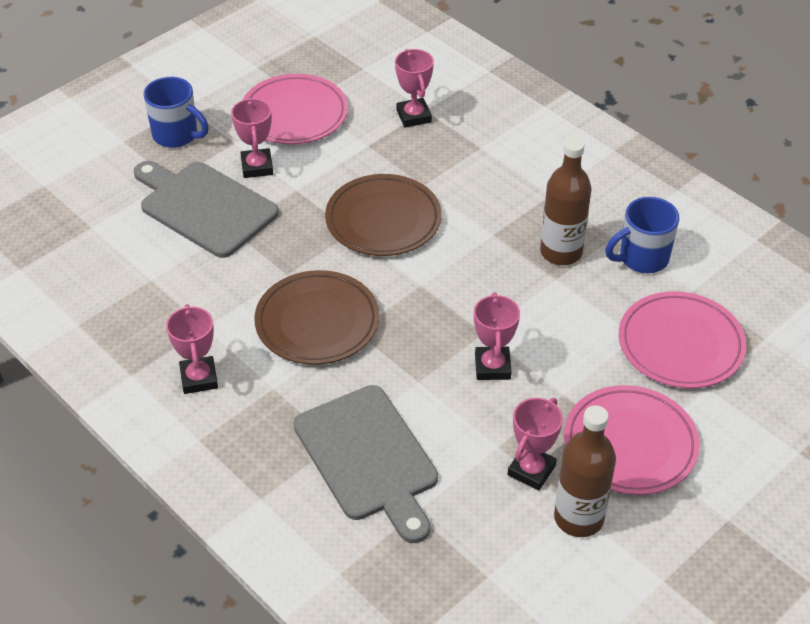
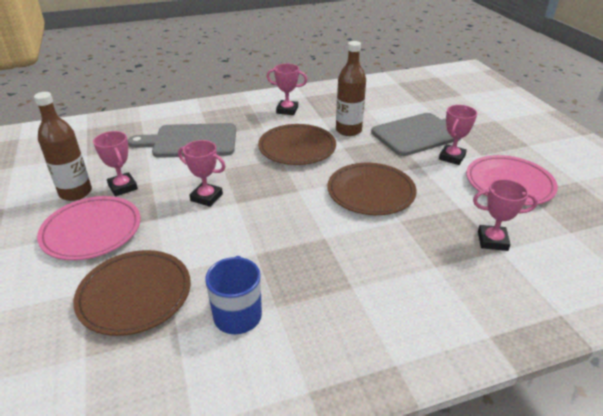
camera: 115 degrees right, 10 degrees down
(177, 135) = (496, 137): blue mug -> none
(257, 167) = (452, 157): pink trophy -> pink trophy turned 75 degrees counterclockwise
(561, 252) = (281, 267): brown bottle -> brown bottle (348, 130)
(680, 344) = (135, 295): pink plate -> brown plate

